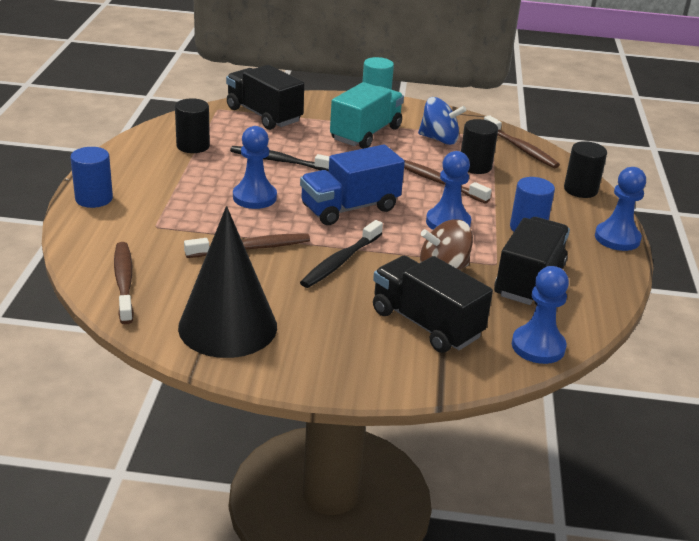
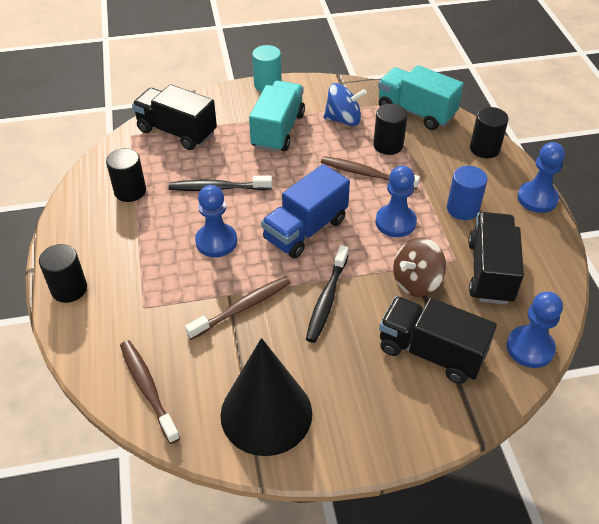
camera: 15 degrees left, 15 degrees up
(94, 199) = (69, 289): blue cylinder -> black cylinder
(521, 148) = (416, 112): brown toothbrush -> turquoise truck

